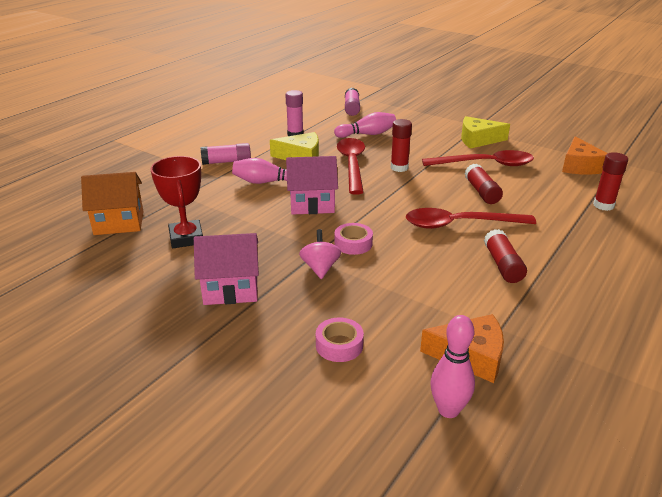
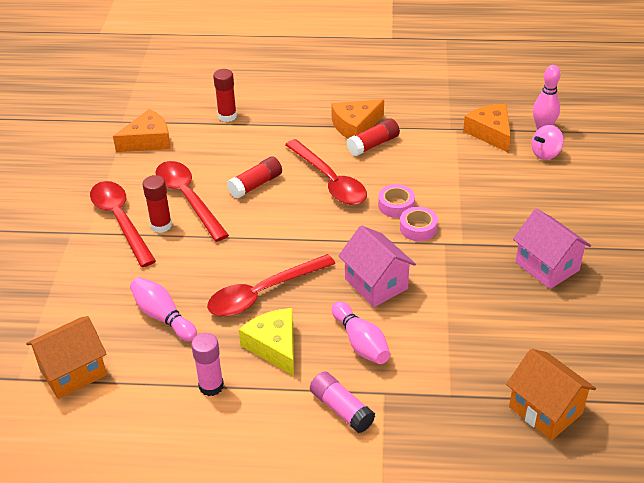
camera: 120 degrees left, 10 degrees up
(186, 238) = (515, 338): red trophy -> none
(320, 268) = (470, 231): pink spinning top -> pink spinning top (545, 153)
(339, 345) = (541, 186): pink tape -> pink tape (396, 205)
(352, 108) = (73, 372): pink glue stick -> orange house
(399, 168) = (242, 255): red glue stick -> red glue stick (161, 225)
(478, 140) = (120, 221): yellow cheese -> red spoon
(545, 266) = (355, 126): none -> orange cheese

